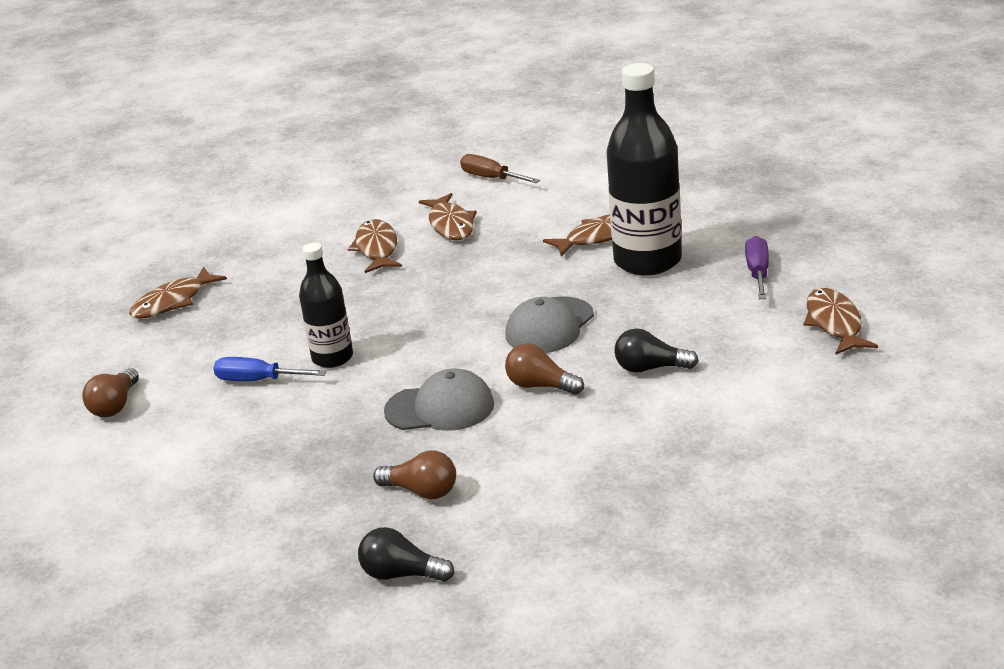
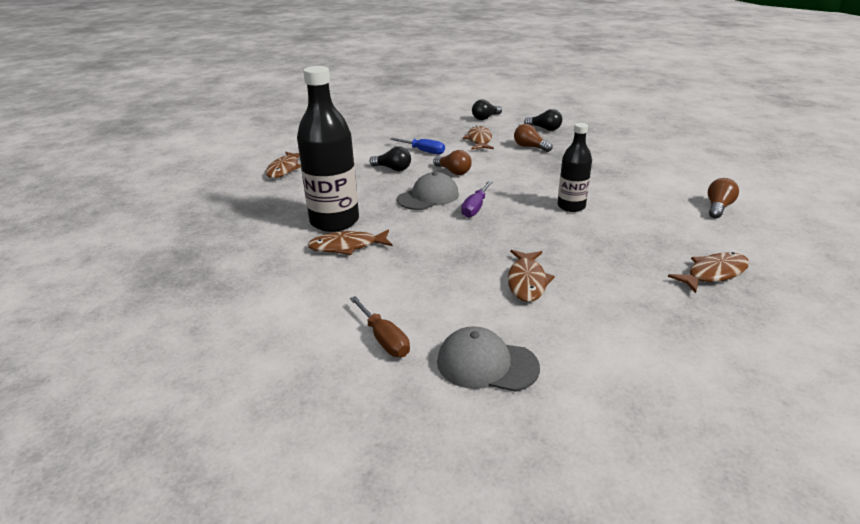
camera: 165 degrees left, 0 degrees up
(258, 380) = (621, 203): blue screwdriver -> blue screwdriver (423, 151)
(440, 408) = (511, 172): grey cap -> grey cap (486, 364)
(450, 225) = (453, 290): brown fish -> brown fish (479, 140)
(563, 593) = (485, 118): none -> black light bulb
(758, 273) = (283, 200): purple screwdriver -> purple screwdriver (475, 208)

